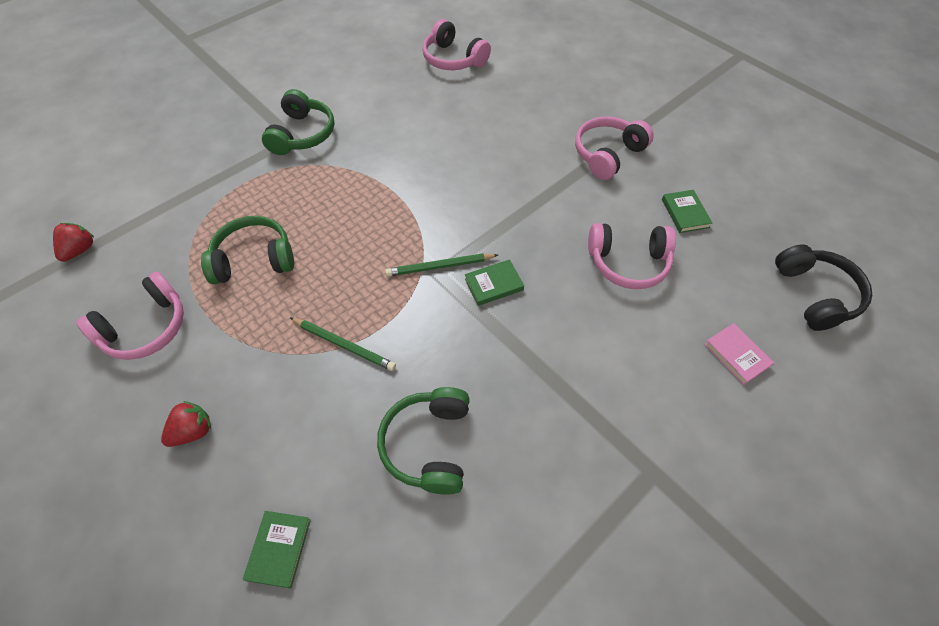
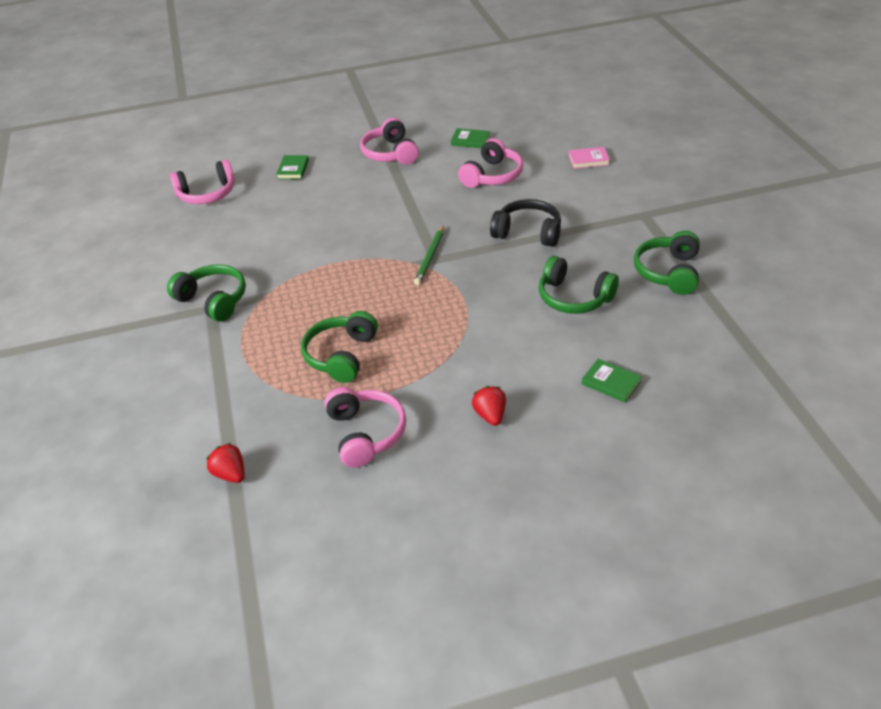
camera: 60 degrees left, 15 degrees down
(344, 345) = (466, 320): green pencil -> none
(494, 284) = (466, 236): green book -> green book (293, 169)
(536, 552) = (668, 272): none -> green headphones
(815, 294) = (567, 119): black headphones -> black headphones (528, 232)

